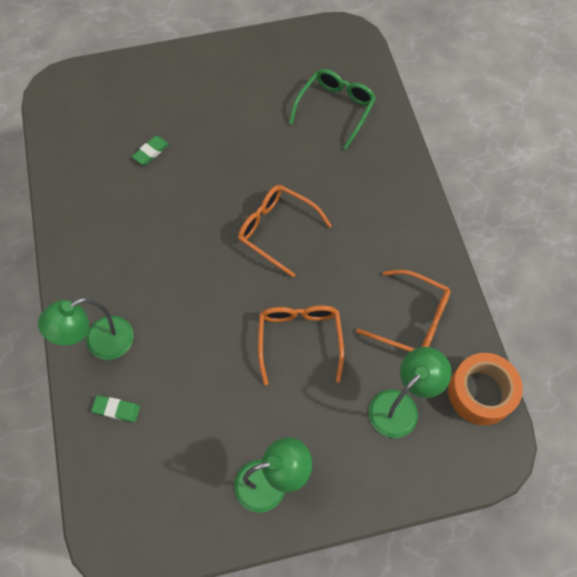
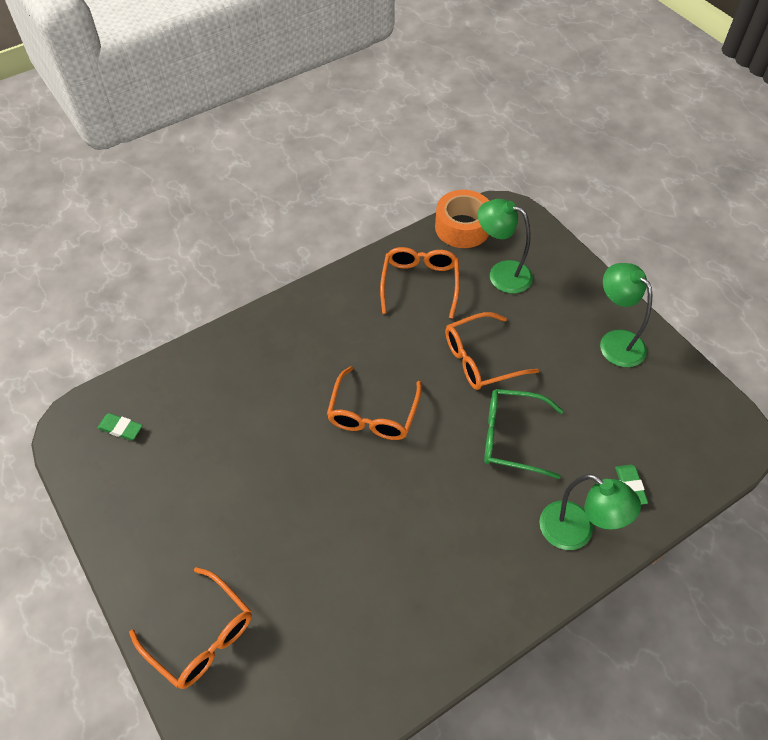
camera: 110 degrees left, 10 degrees down
(151, 80) = (201, 637): none -> orange glasses
(151, 152) = (317, 585): green eraser -> green eraser (121, 428)
(335, 109) = (194, 407): green glasses -> green glasses (511, 437)

